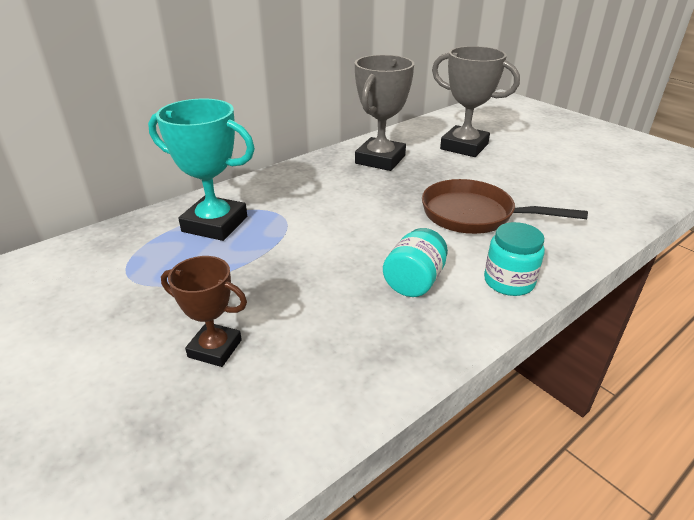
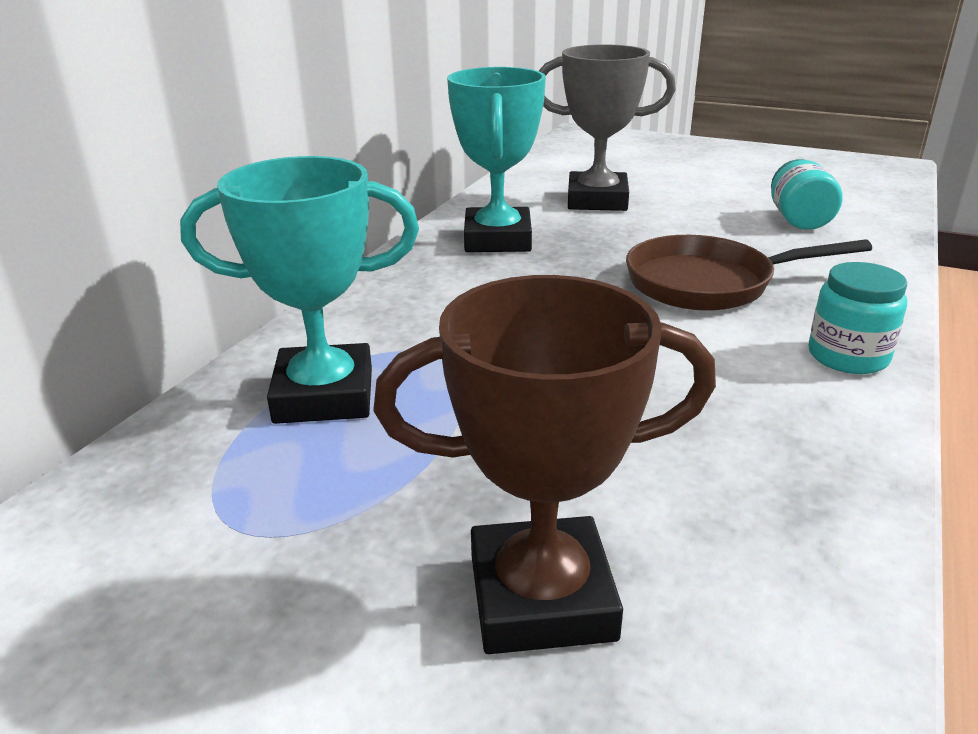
camera: 25 degrees left, 5 degrees down
(215, 348) = (541, 597): brown trophy -> brown trophy, size x1.66
(380, 159) = (497, 239): grey trophy -> turquoise trophy
(414, 281) = (731, 392): turquoise jar -> turquoise jar (799, 220)

